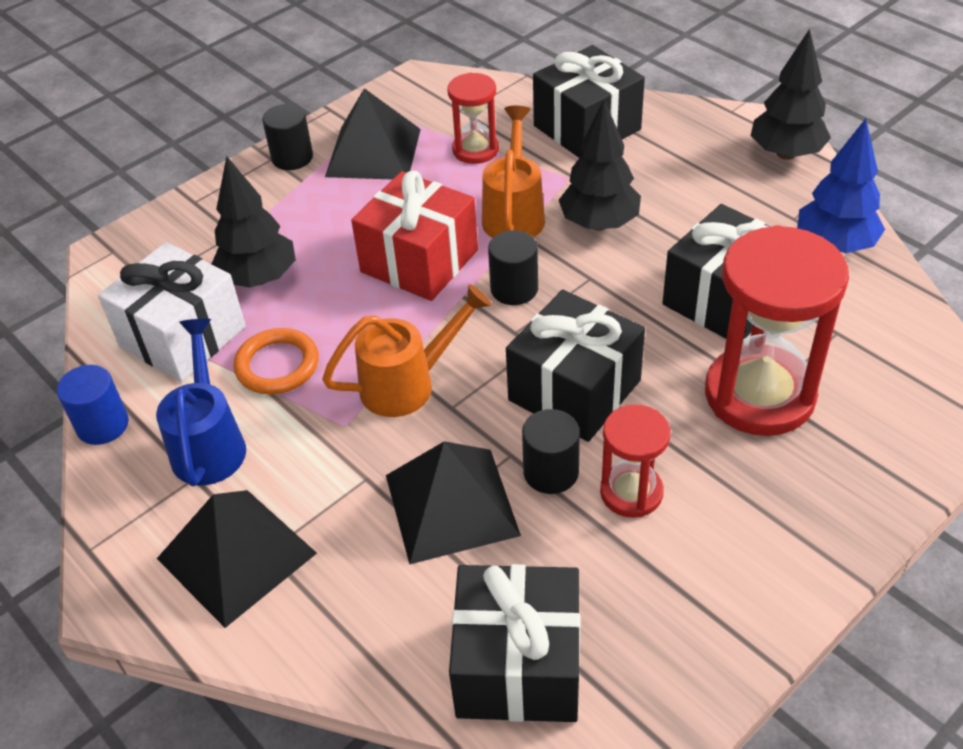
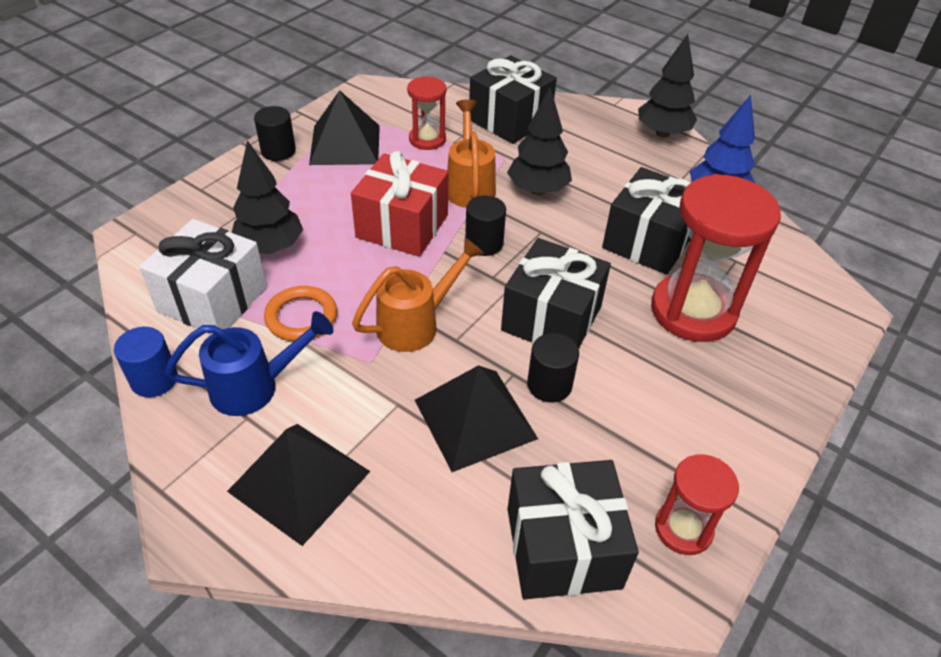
camera: 15 degrees left, 0 degrees up
(209, 443) = (255, 387): blue watering can -> blue watering can turned 90 degrees clockwise
(631, 492) = (617, 395): red hourglass -> red hourglass (683, 529)

